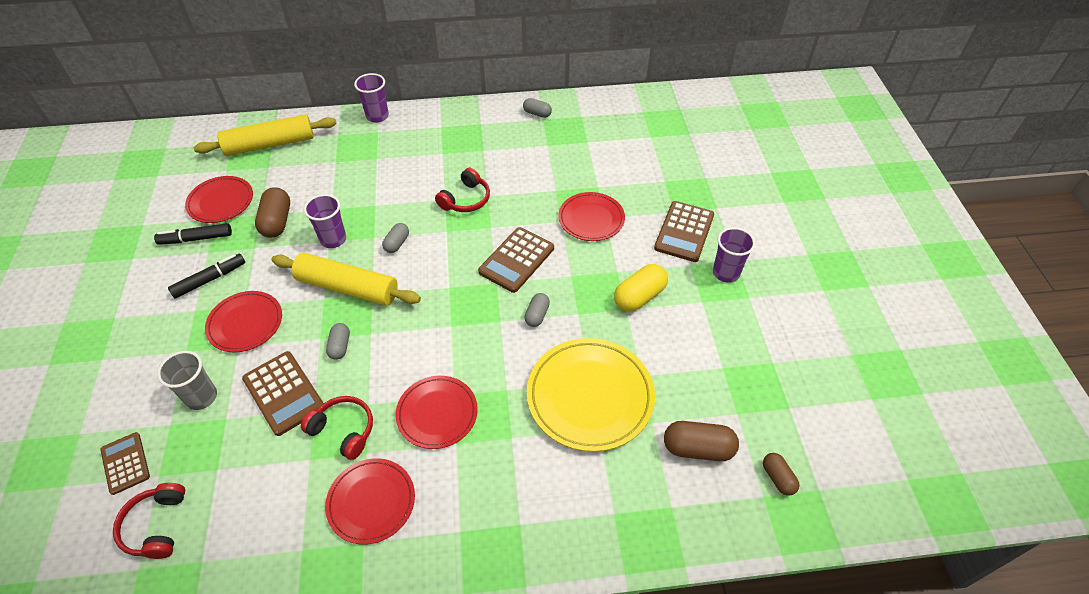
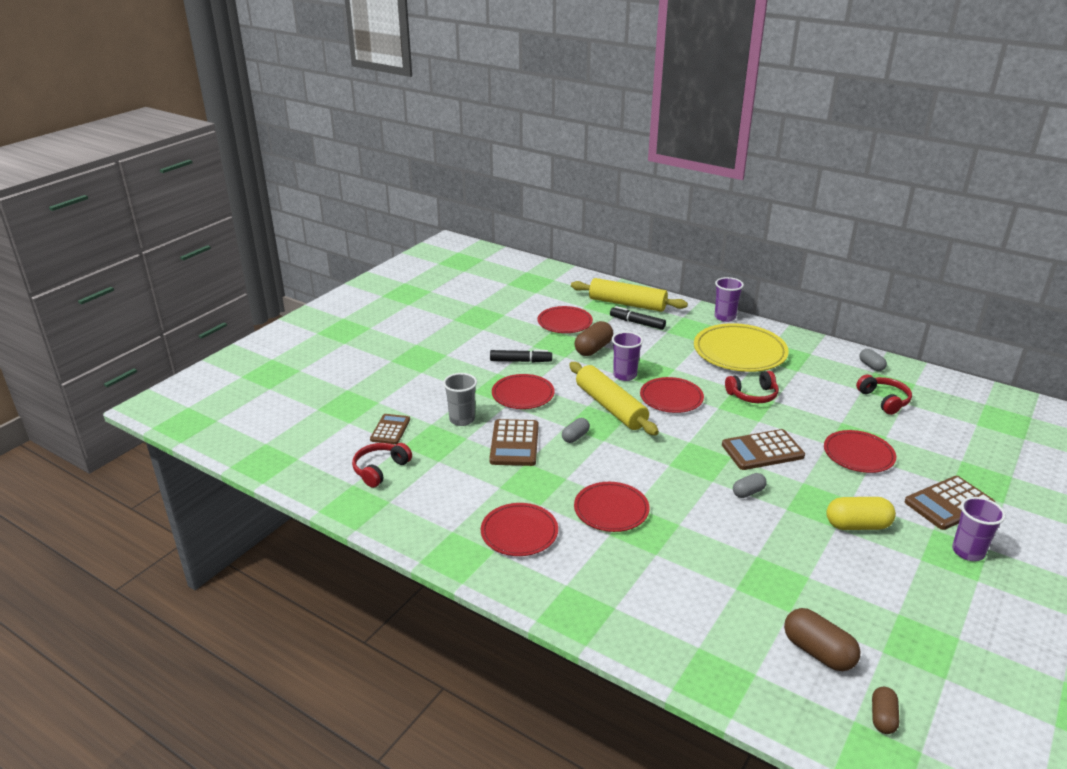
camera: 40 degrees right, 20 degrees down
(196, 239) = (531, 336): black marker -> black marker (637, 323)
(344, 430) = (536, 484): red headphones -> red headphones (884, 400)
(397, 243) = (671, 398): grey capsule -> red plate
(590, 396) = (747, 565): yellow plate -> yellow plate (739, 352)

